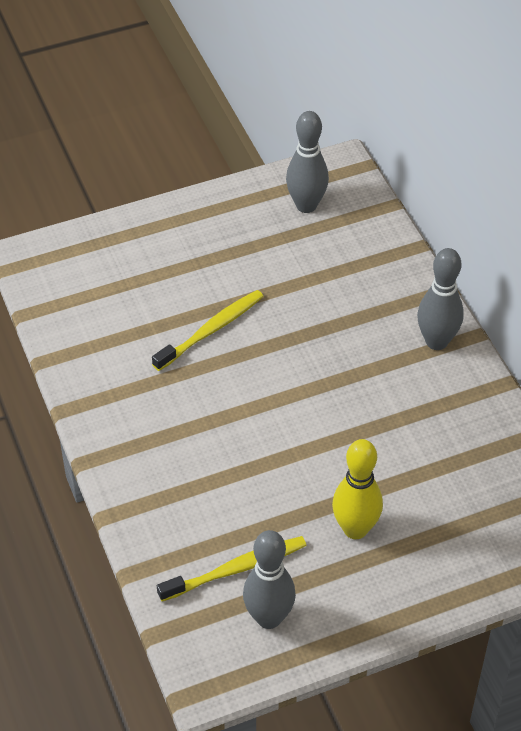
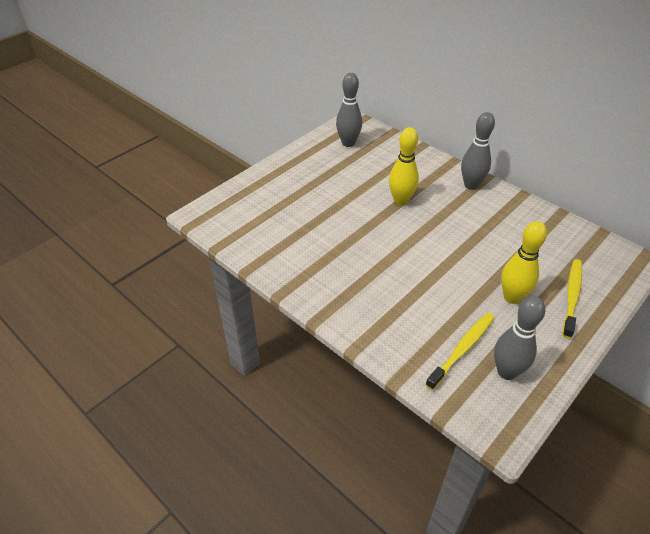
camera: 25 degrees left, 5 degrees down
(211, 330) = (342, 219): yellow toothbrush -> yellow toothbrush (572, 296)
(313, 331) = (401, 201): none -> yellow bowling pin

